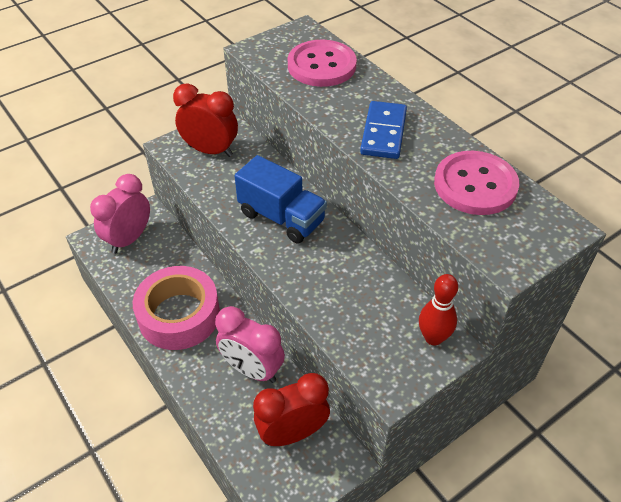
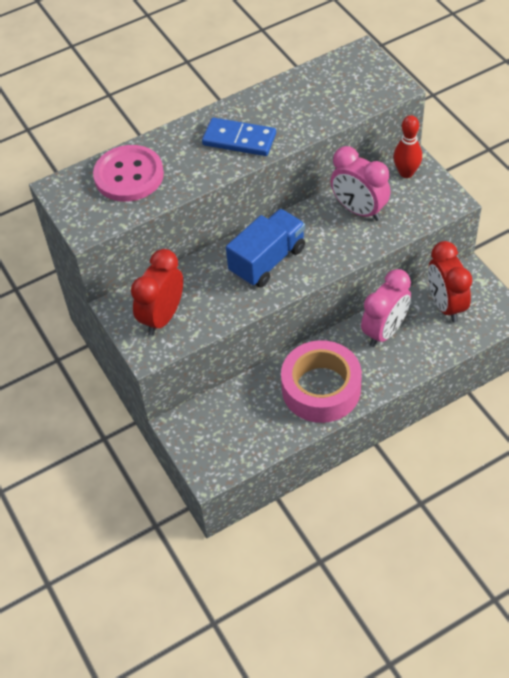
camera: 80 degrees left, 5 degrees up
(129, 239) = (215, 439): pink clock -> pink clock (359, 210)
(475, 185) = (312, 92): pink button -> none

